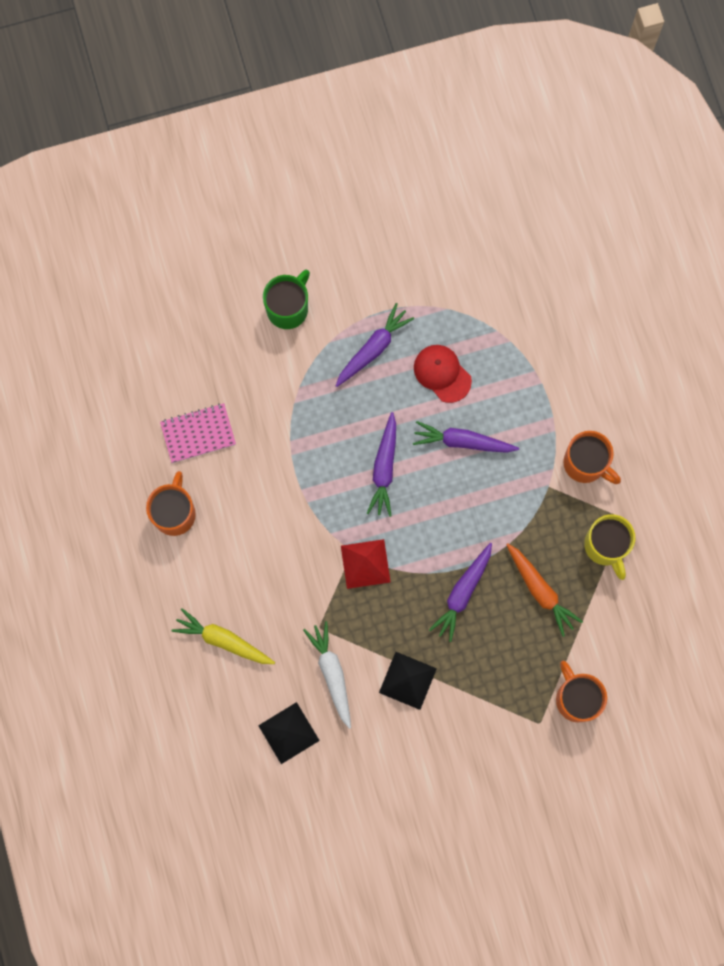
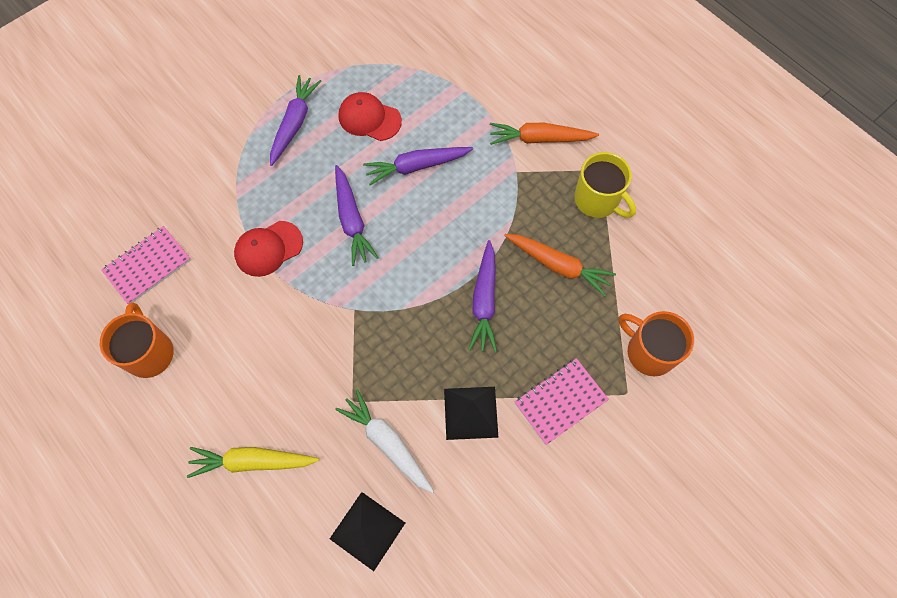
camera: 25 degrees left, 10 degrees down
(288, 308) = (197, 122): green mug -> none
(303, 463) = (268, 248): none -> red cap
(365, 564) = (373, 316): red pyramid -> none
(483, 705) = (560, 401): none -> pink notebook
(585, 463) = (539, 139): orange mug -> orange carrot

